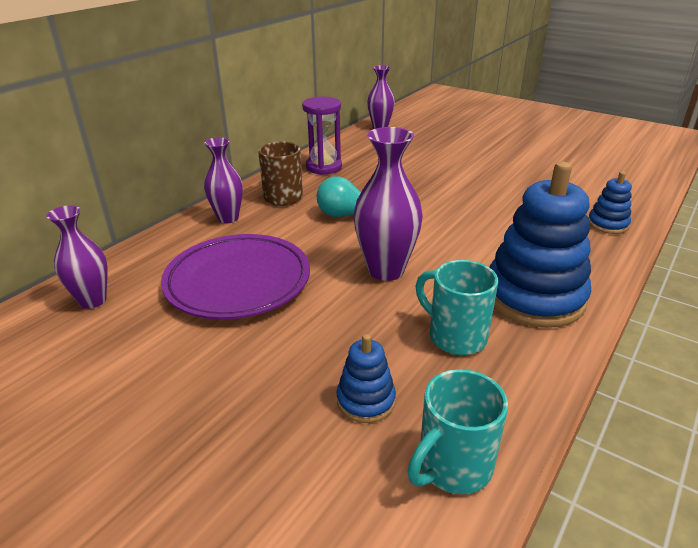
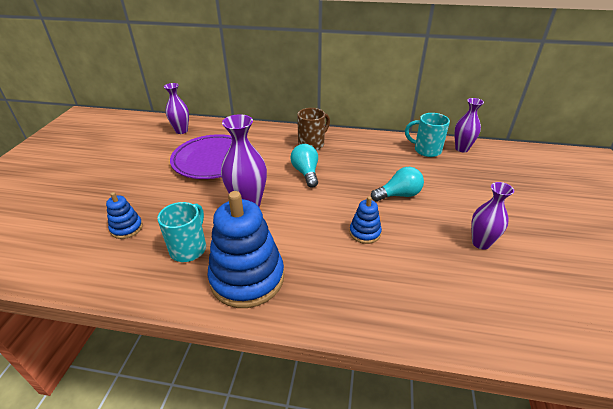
camera: 65 degrees right, 5 degrees up
(228, 218) = (273, 136): purple vase -> purple vase (481, 243)
(324, 167) = (366, 145): purple hourglass -> none
(435, 176) = (398, 195): none -> turquoise light bulb
(452, 466) = (82, 269): turquoise mug -> turquoise mug (426, 150)
(607, 224) = (393, 313): blue stacking toy -> blue stacking toy (365, 233)

